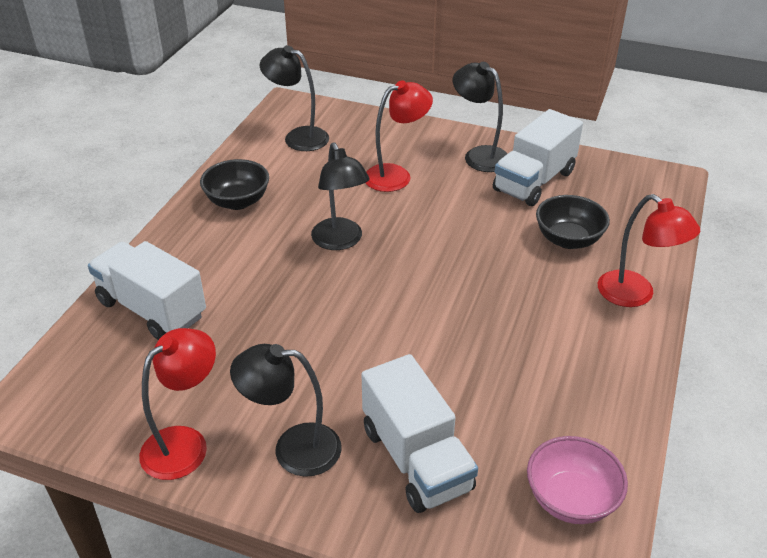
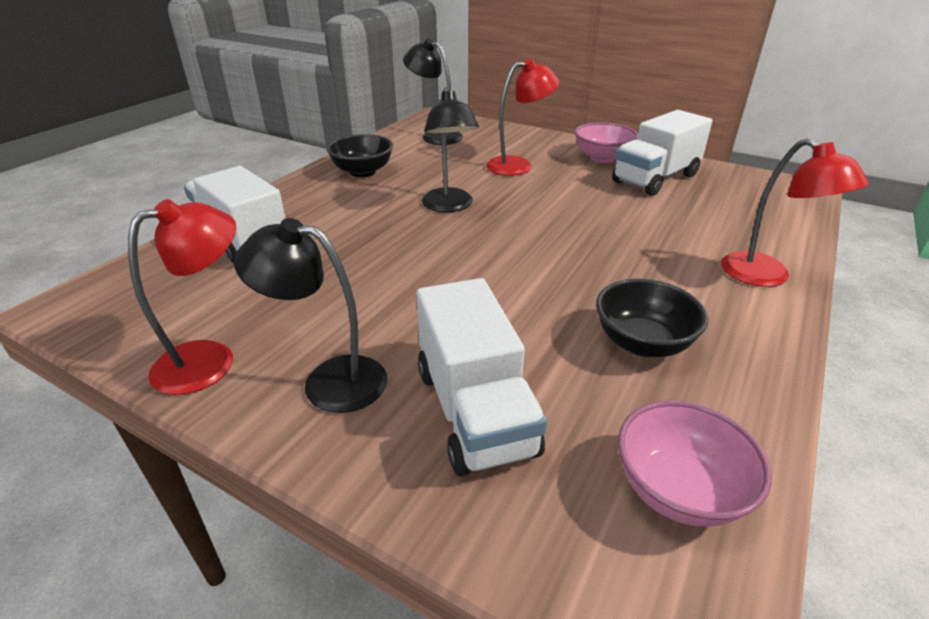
camera: 10 degrees right, 5 degrees down
(479, 155) = (602, 158): black lamp -> pink bowl
(568, 240) = (688, 224): black bowl -> black bowl (642, 343)

